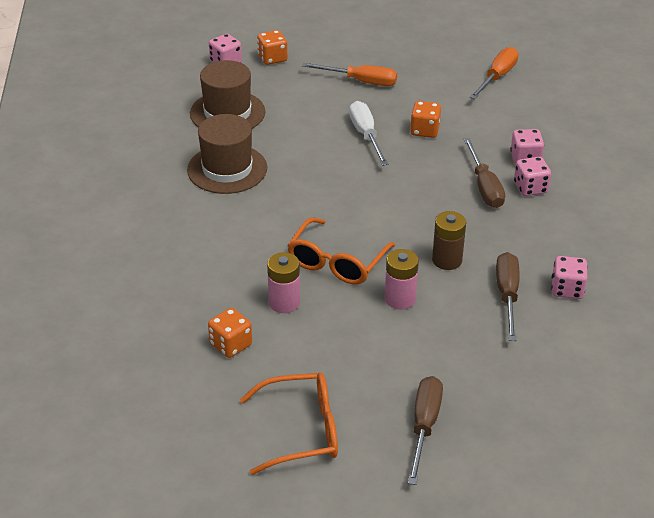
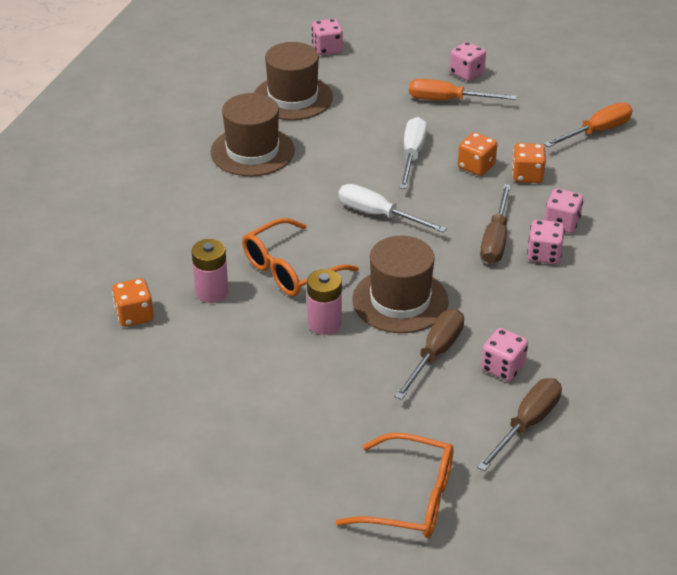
camera: 25 degrees right, 0 degrees up
(272, 58) = (376, 55): orange dice -> orange dice (527, 175)
(302, 430) = (140, 415): orange glasses -> orange glasses (411, 499)
(359, 55) = (466, 73): none -> pink dice
(361, 81) = (448, 100): orange screwdriver -> orange screwdriver turned 150 degrees clockwise
(376, 193) = (378, 215): none -> white screwdriver
(424, 426) = (255, 451): brown screwdriver -> brown screwdriver (527, 424)
(447, 260) = (400, 300): brown battery -> brown hat

